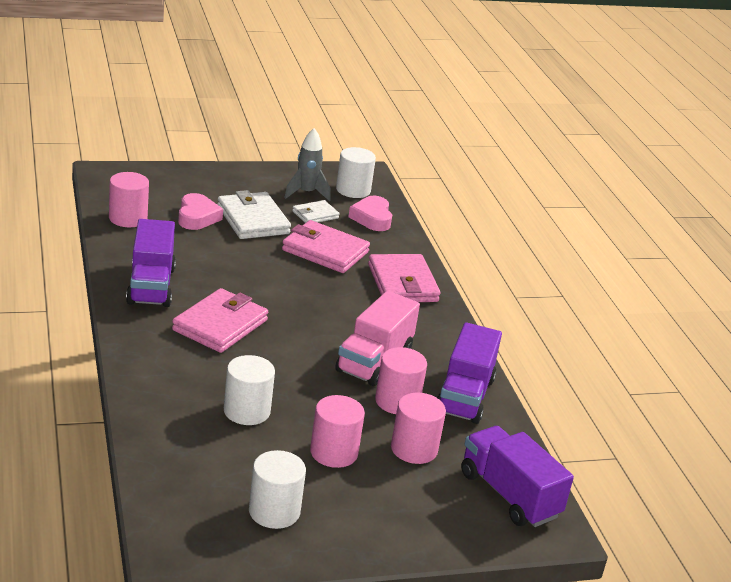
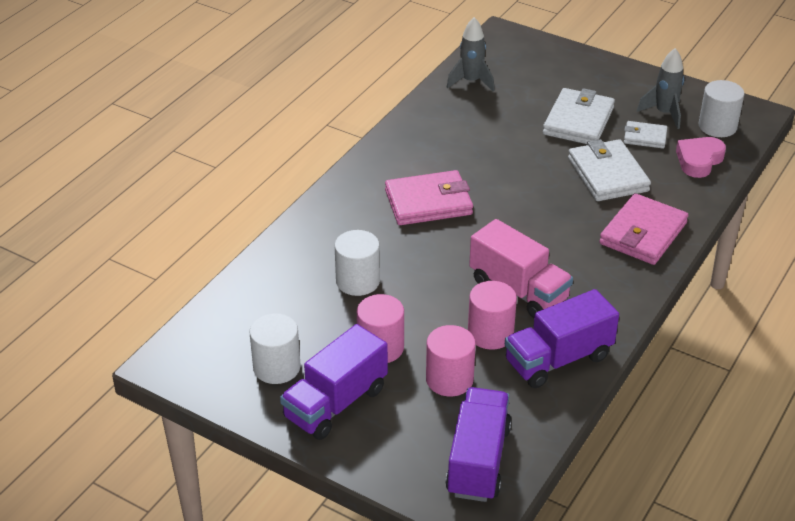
camera: 50 degrees right, 10 degrees up
(128, 218) = (471, 81): pink cylinder -> grey rocket
(151, 286) = (416, 147): purple truck -> purple truck (335, 403)
(197, 217) = (531, 101): pink heart -> none
(325, 251) = (608, 175): pink wallet -> white wallet
(374, 360) = (518, 290): pink truck -> pink truck turned 120 degrees counterclockwise

